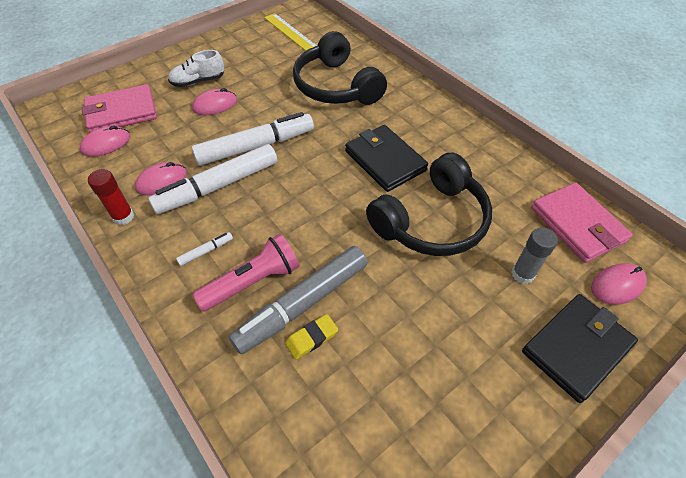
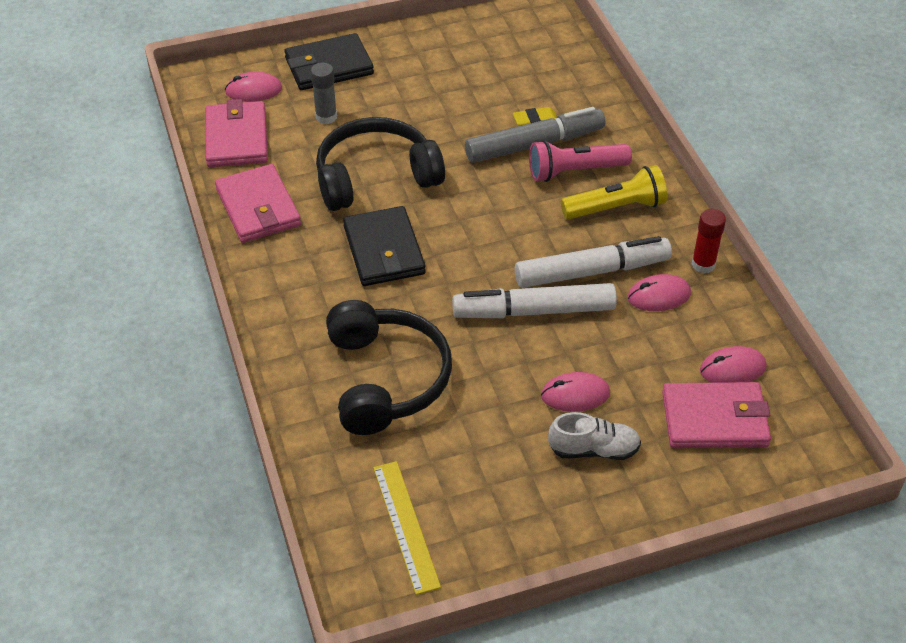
camera: 160 degrees left, 5 degrees down
(206, 251) = (616, 208): white marker -> yellow flashlight
(501, 168) = (258, 207): none -> pink wallet

